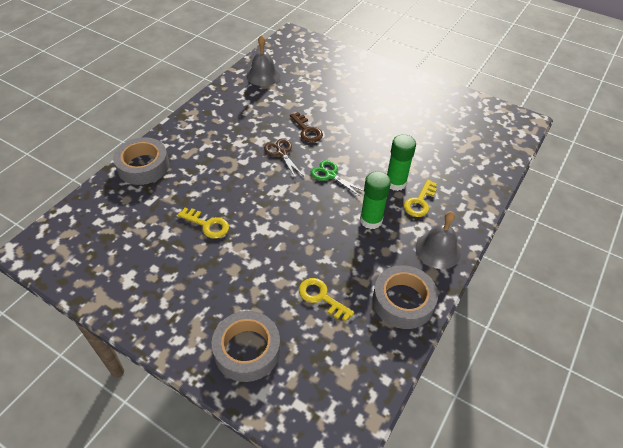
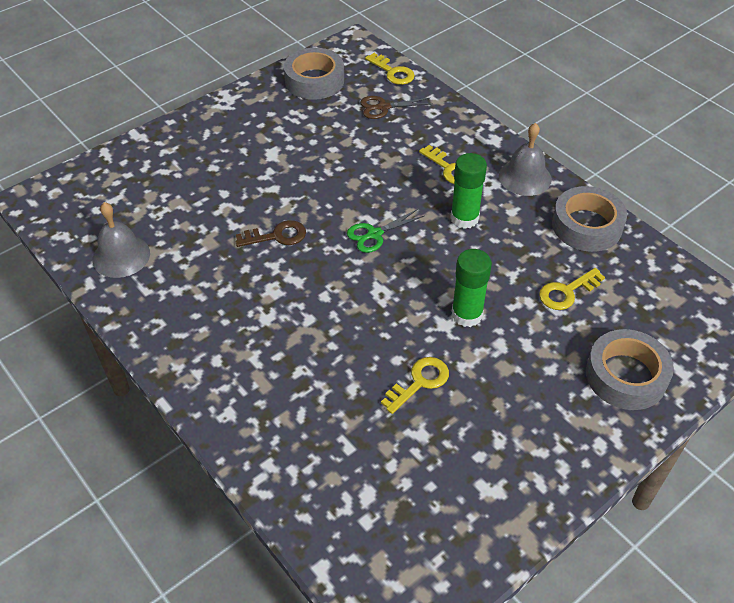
camera: 70 degrees left, 0 degrees up
(143, 166) = (266, 446): grey tape -> grey tape (314, 81)
(281, 153) = (311, 273): brown scissors -> brown scissors (383, 107)
(395, 183) = (411, 179): green glue stick -> green glue stick (467, 314)
(508, 148) = (392, 72): none -> yellow key

